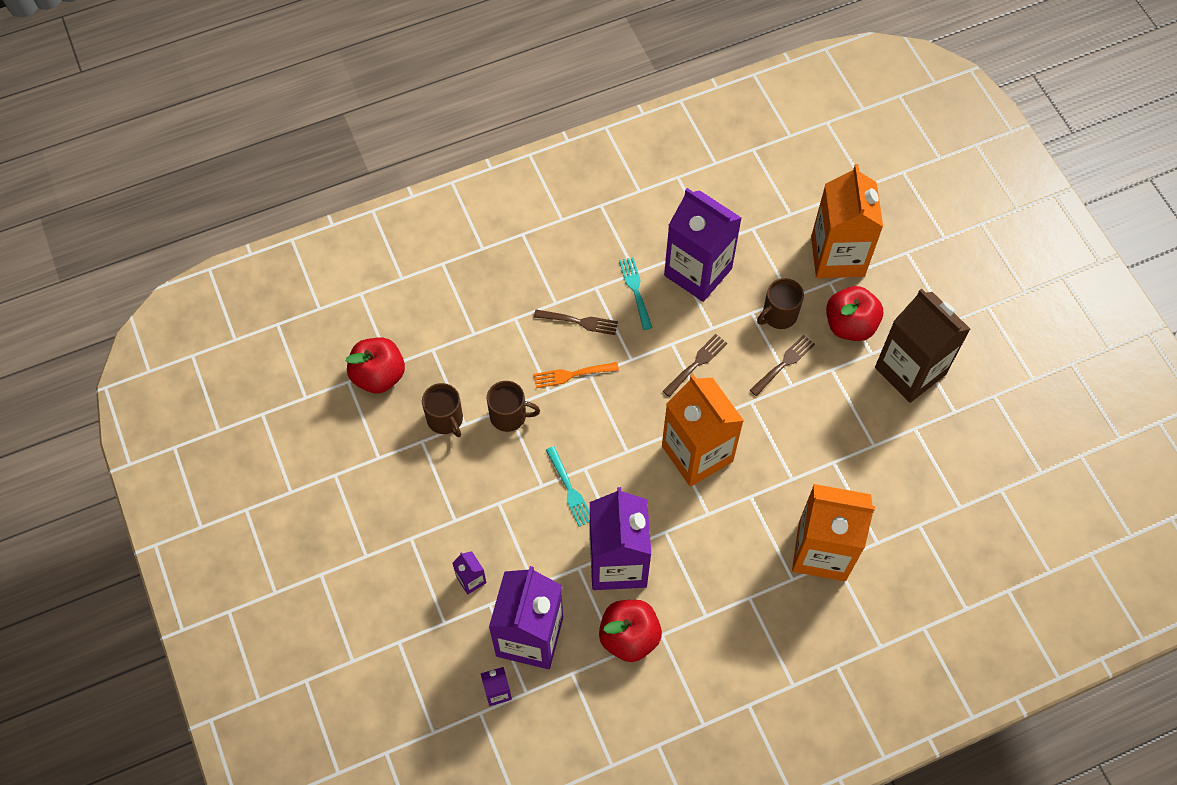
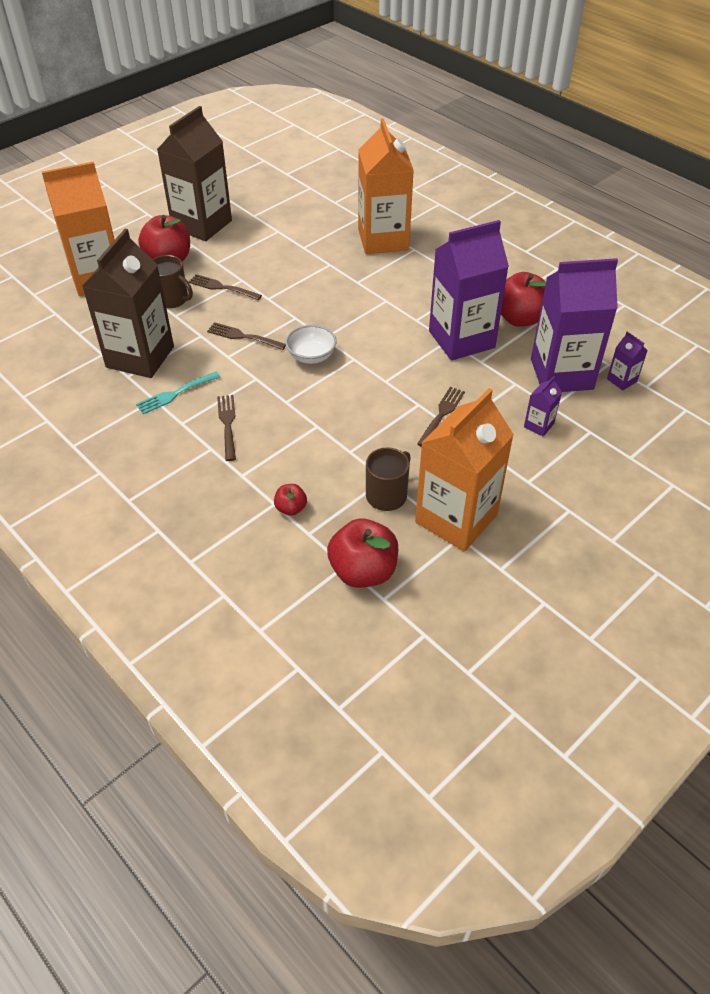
camera: 110 degrees left, 15 degrees down
(463, 344) = (291, 508): none -> red apple
(509, 416) = (358, 447): brown mug -> none
(519, 499) = (441, 415): none -> brown fork
(569, 489) = (411, 385): turquoise fork -> none
(572, 374) = (290, 414): orange fork -> none
(644, 415) = (311, 356): none -> white bowl
(697, 453) = (334, 317): orange carton -> orange carton (456, 518)
(698, 272) = (140, 357): purple carton -> brown carton

